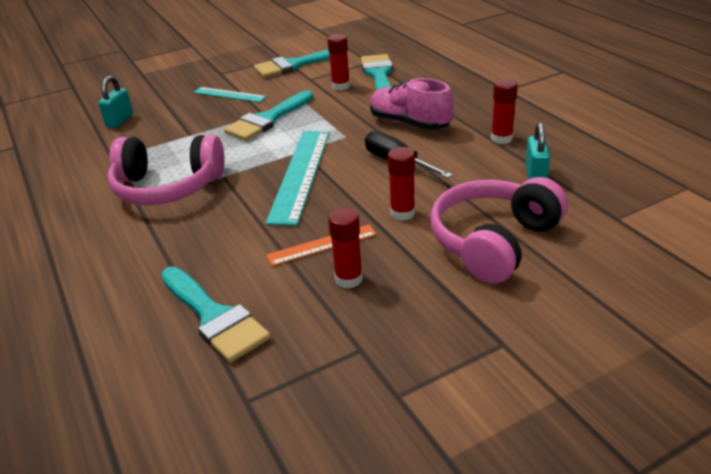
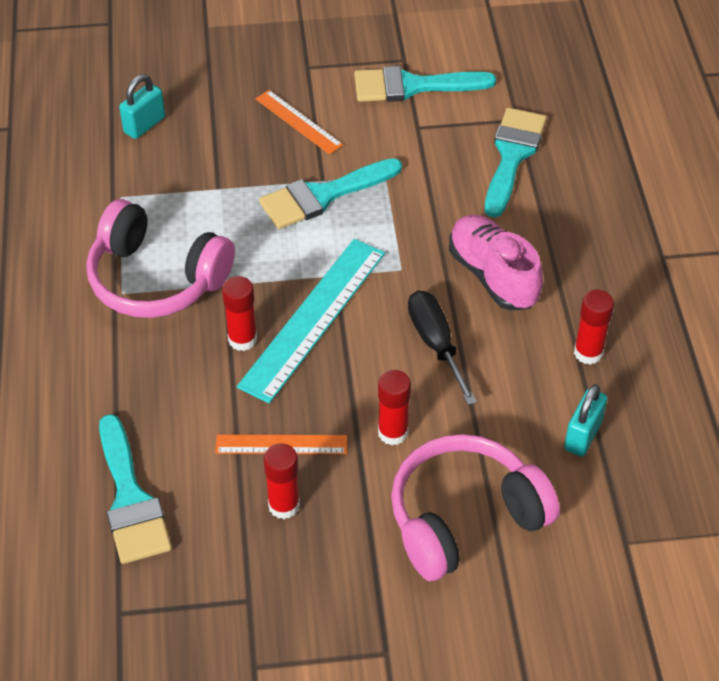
camera: 20 degrees right, 15 degrees up
(229, 95) = (298, 122): turquoise ruler -> orange ruler
(341, 86) = (449, 161): red glue stick -> red glue stick (242, 339)

